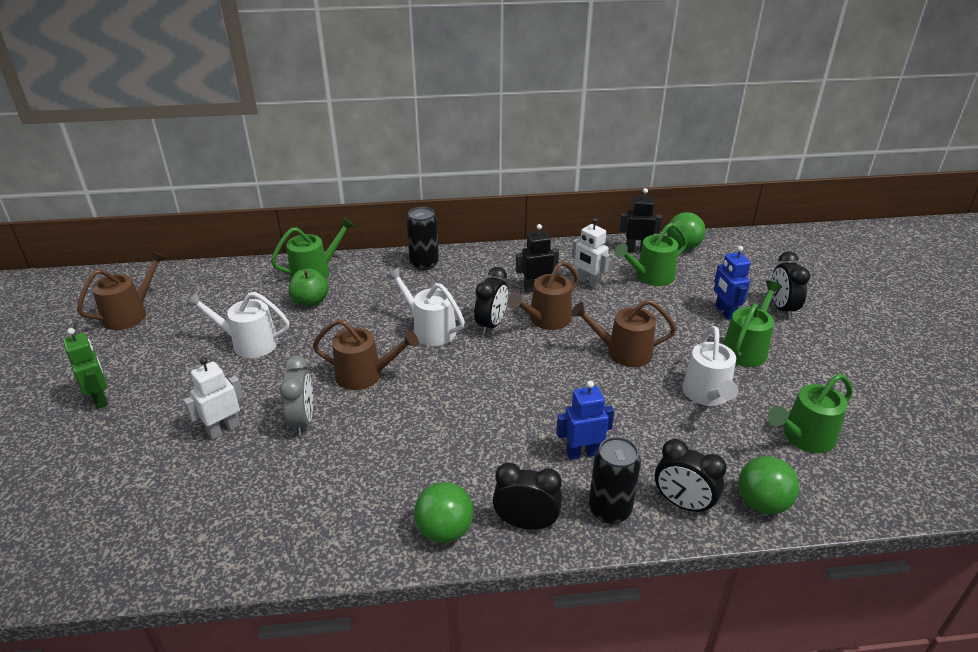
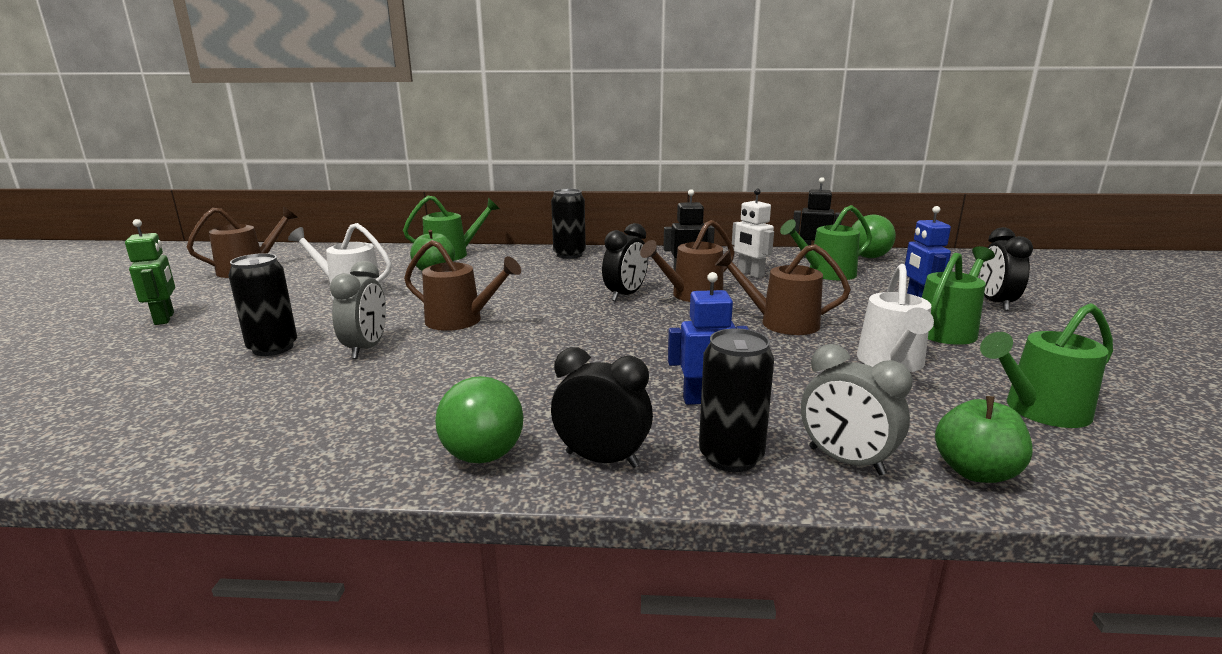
camera: 10 degrees right, 15 degrees down
(223, 429) = (273, 348): white robot -> black can
(430, 329) = (553, 295): white watering can -> none
(683, 504) = (846, 461): black clock -> grey clock
(762, 503) = (975, 472): green ball -> green apple

